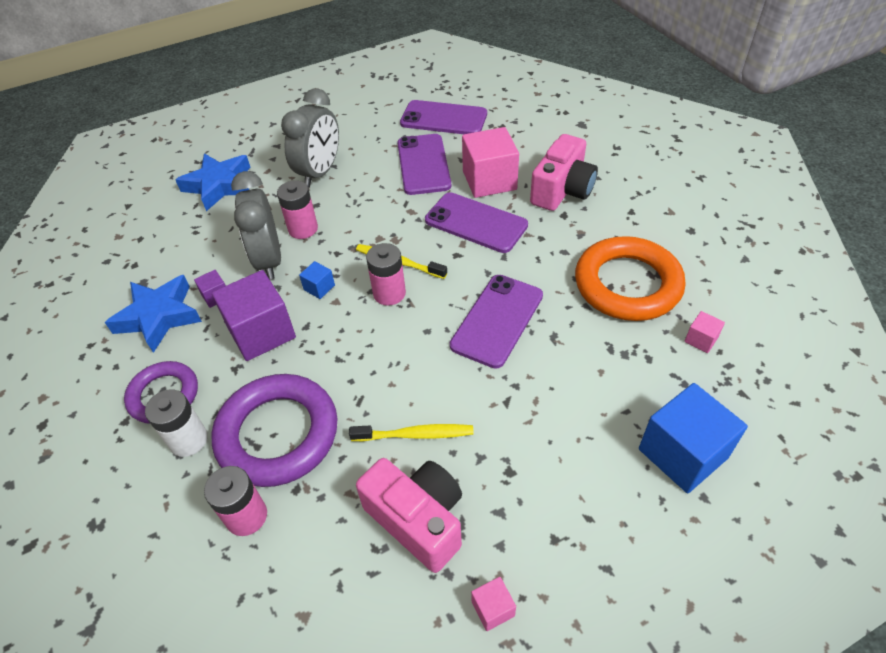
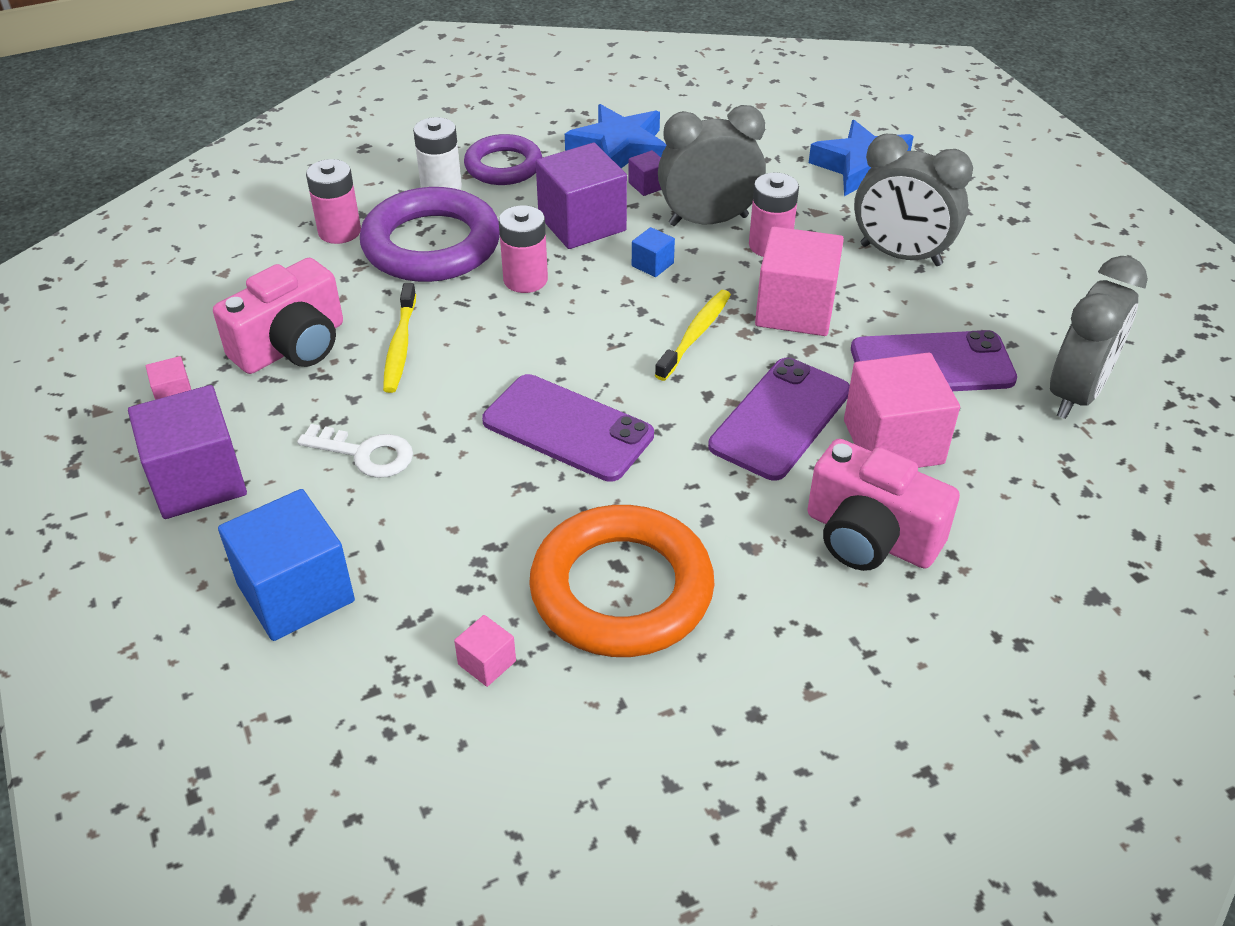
camera: 90 degrees right, 5 degrees down
(373, 217) = (795, 309): none -> pink cube
(389, 293) = (634, 326): pink battery -> pink battery (525, 279)
(443, 118) = (1076, 393): purple phone -> grey clock
(541, 436) = (365, 454): none -> white key
(592, 554) = (198, 480): none -> purple cube

